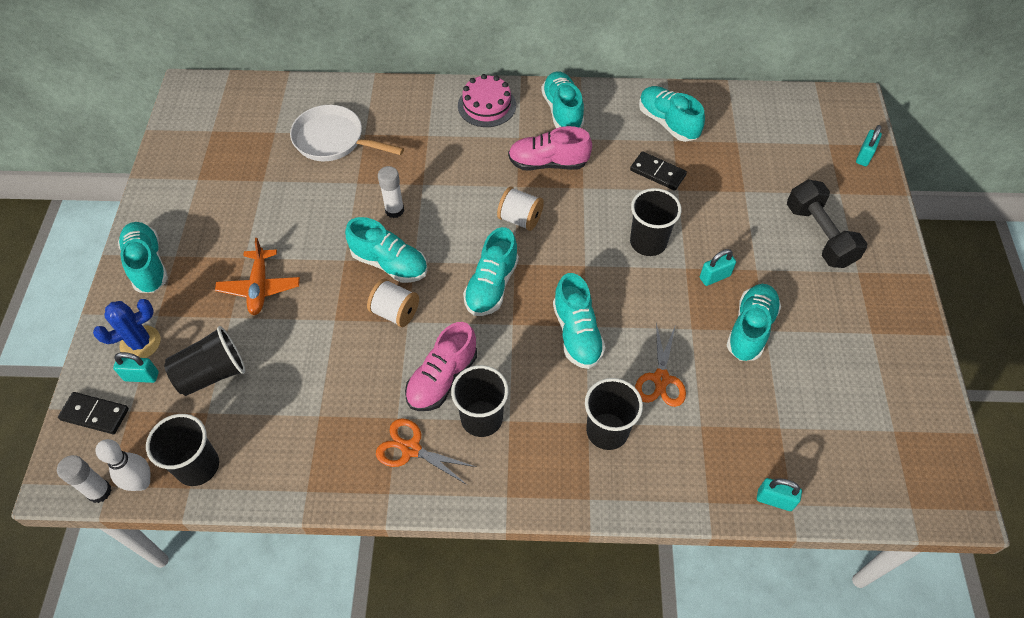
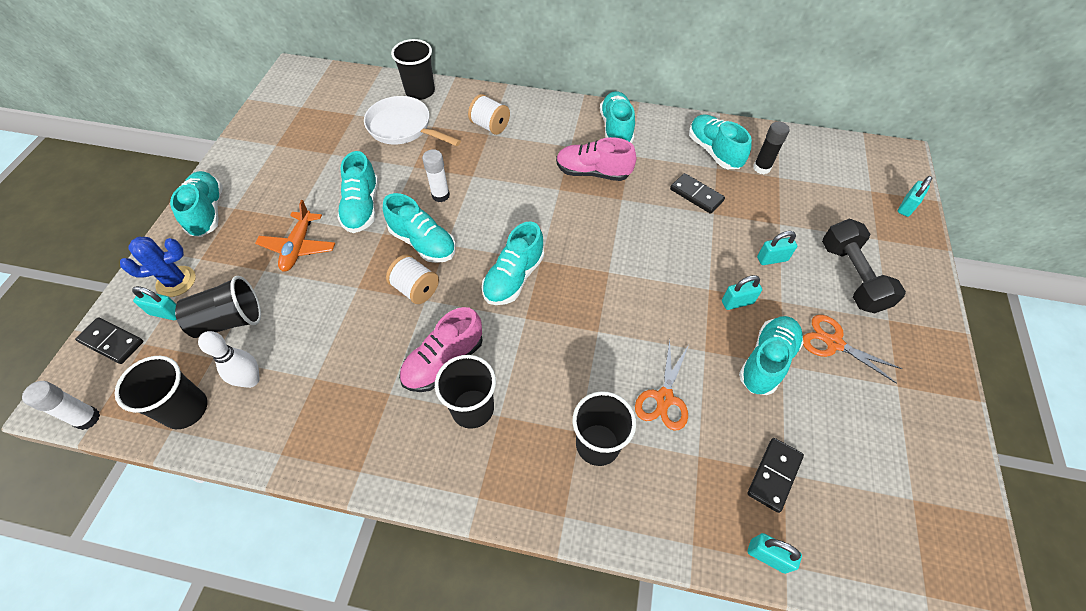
camera: 10 degrees right, 0 degrees up
(141, 482) = (129, 416): white bowling pin -> white bowling pin (251, 380)
(411, 449) = (394, 428): orange scissors -> orange scissors (834, 343)
(487, 105) = (547, 115): pink cake -> none
(520, 219) = (555, 219): white spool -> white spool (490, 126)
(577, 333) = (587, 337): turquoise shoe -> turquoise shoe (362, 207)
(648, 242) = (675, 258): black cup -> black cup (420, 91)
(718, 134) = (761, 168): none -> black glue stick
(742, 228) = (772, 259): none -> turquoise padlock
(771, 431) = (774, 475): none -> black domino

